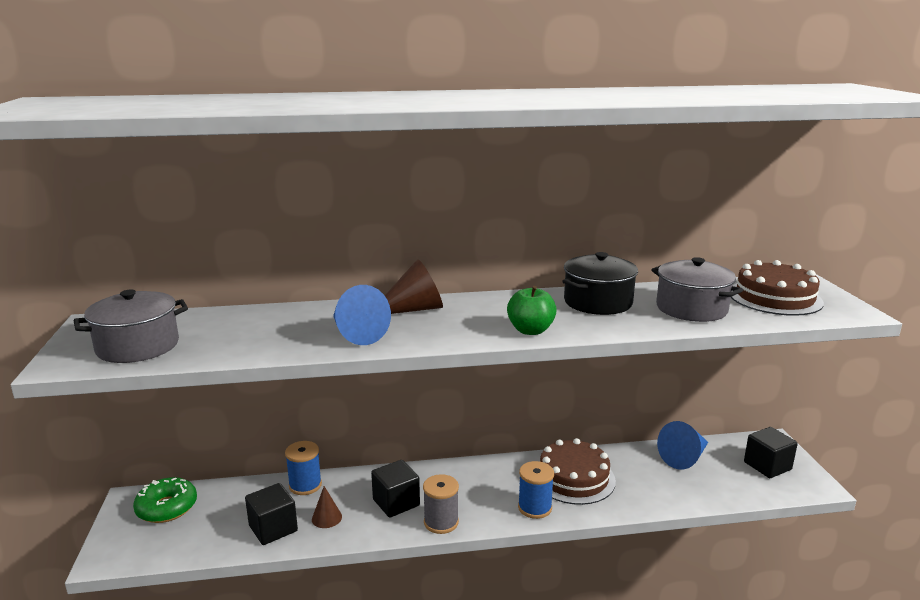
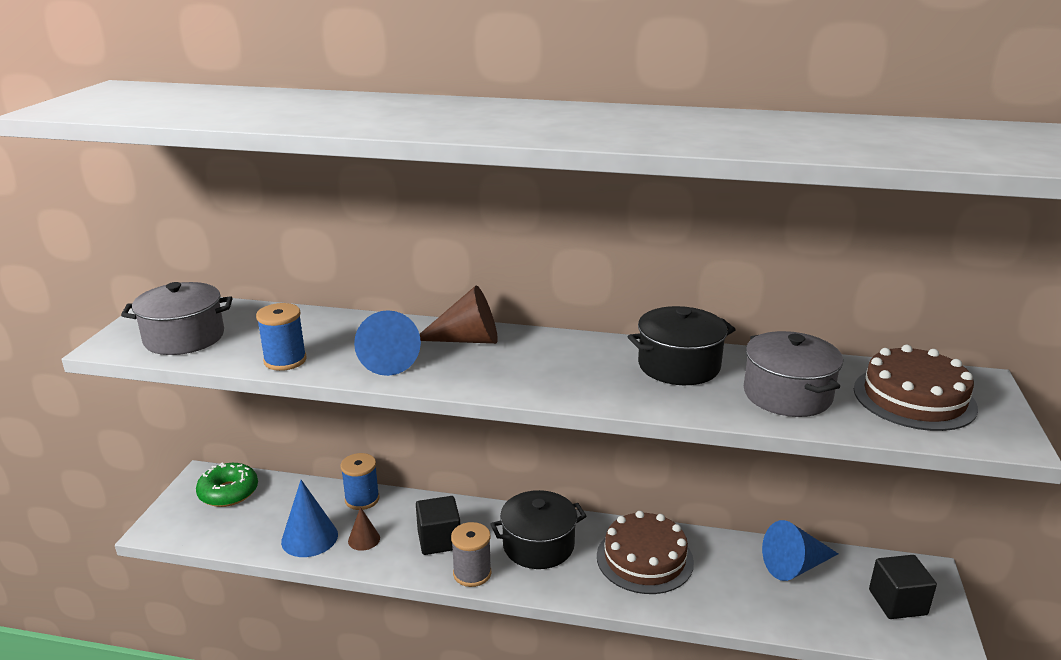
camera: 20 degrees right, 5 degrees up
(273, 528) = (309, 538): black cube -> blue cone
(483, 487) = (538, 545): none -> black pot
(530, 330) = (570, 389): green apple -> none
(534, 508) = (580, 583): blue spool -> blue spool (285, 360)

